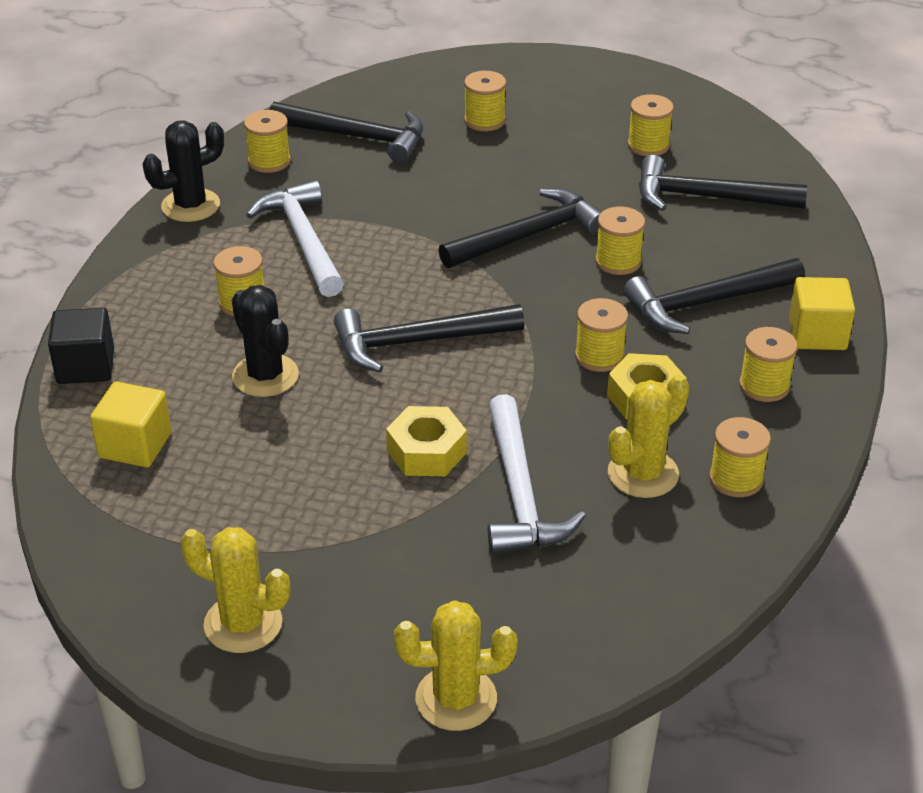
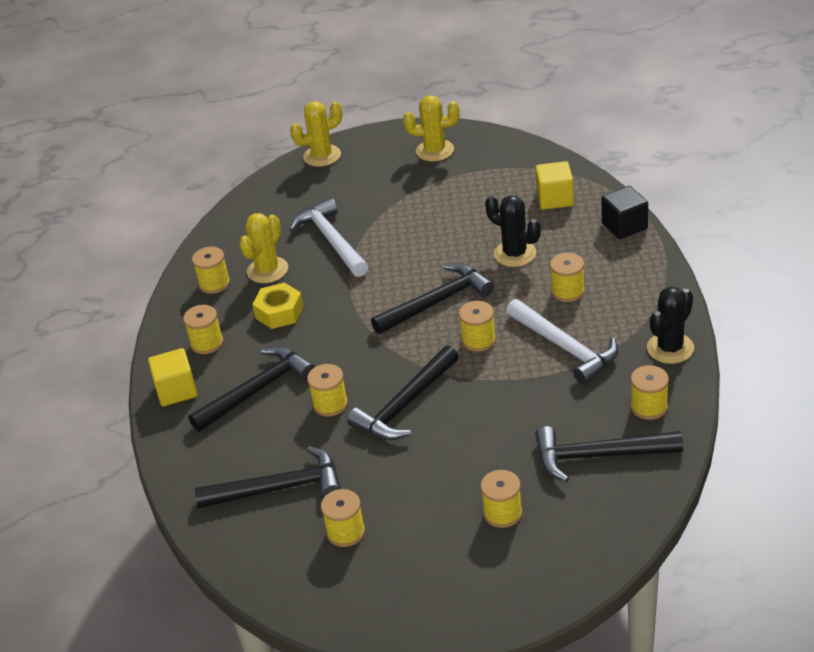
camera: 165 degrees right, 0 degrees up
(426, 451) = (393, 244): yellow nut -> none
(599, 356) = (317, 329): yellow spool -> yellow spool (478, 340)

